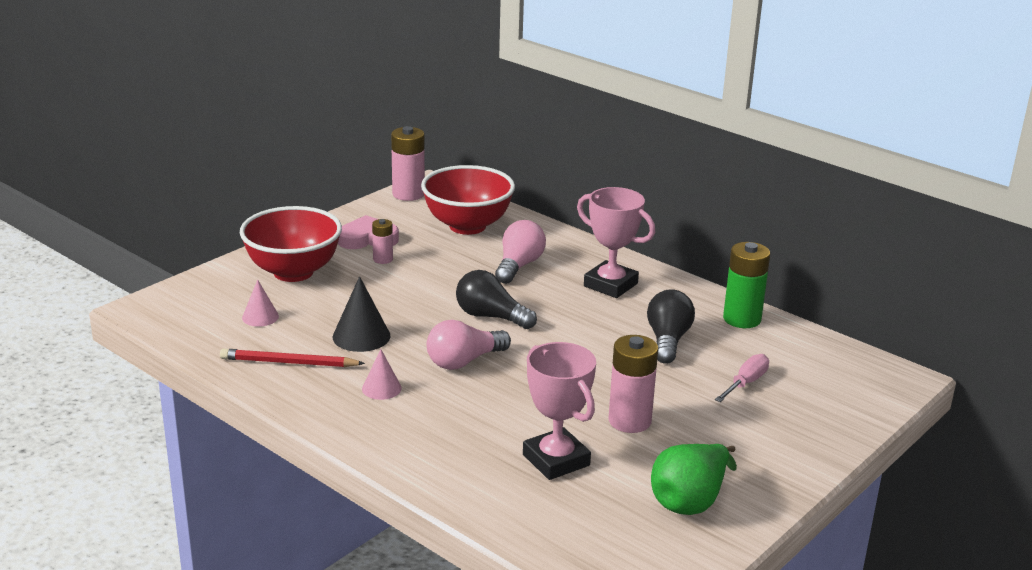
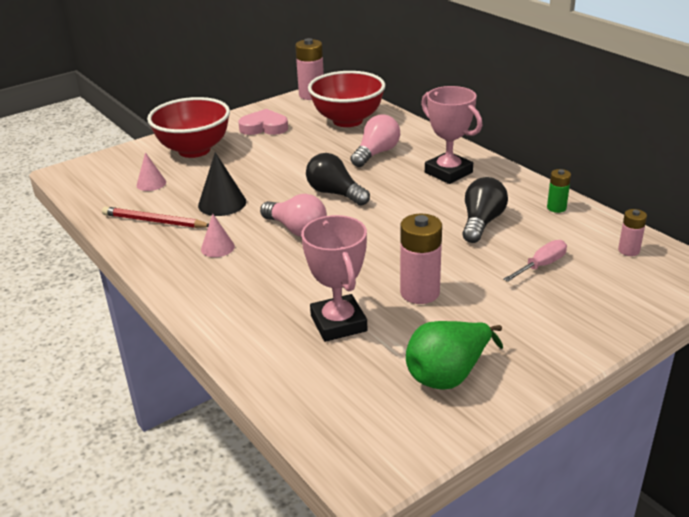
camera: 15 degrees right, 5 degrees up
(383, 259) = (268, 143): pink battery -> pink battery (628, 250)
(464, 361) = (296, 229): pink light bulb -> pink light bulb turned 120 degrees counterclockwise
(742, 319) = (556, 208): green battery -> green battery, size x0.56

